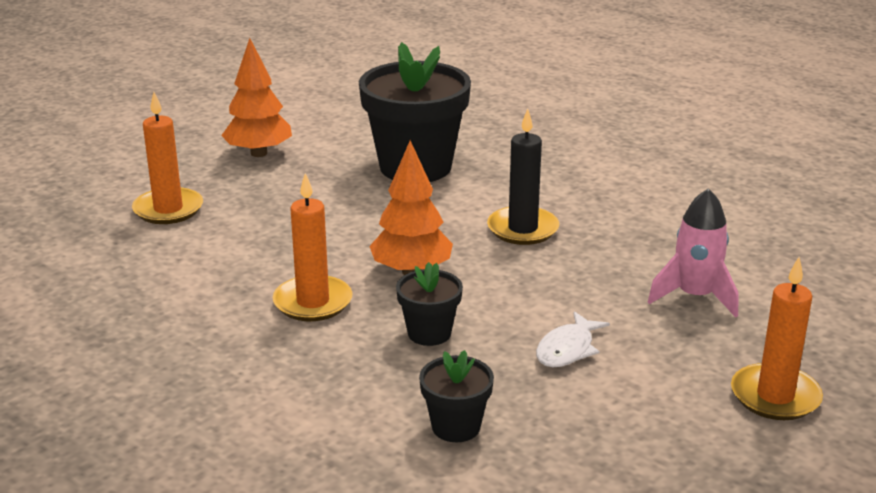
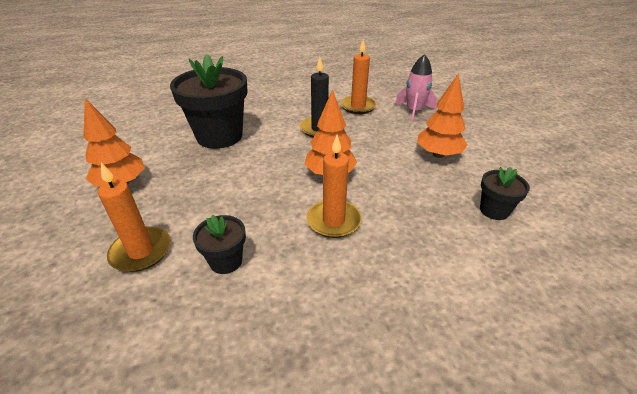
camera: 60 degrees left, 10 degrees up
(429, 333) = (398, 189): black flower pot -> black flower pot (226, 261)
(567, 349) = (438, 154): white fish -> orange tree
(775, 396) = (498, 122): orange candle -> orange candle (358, 106)

